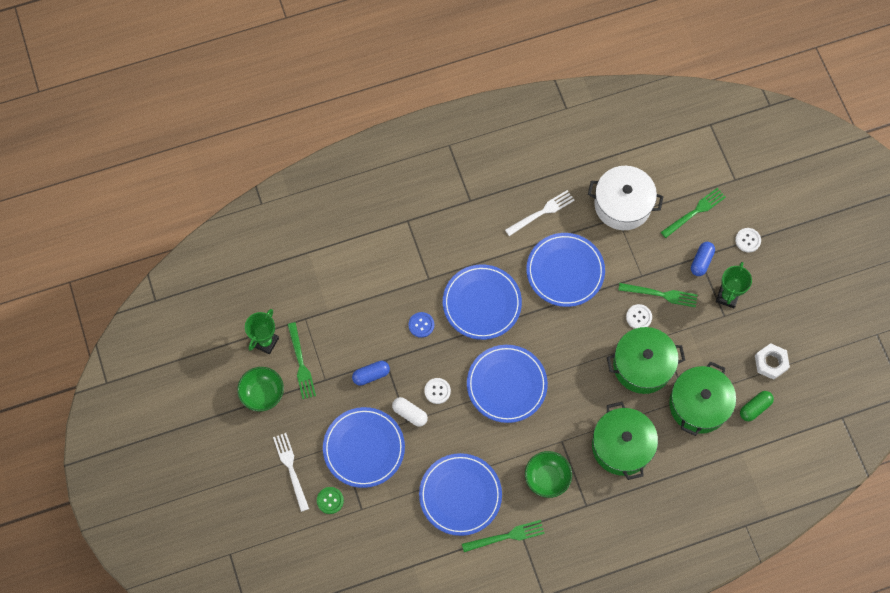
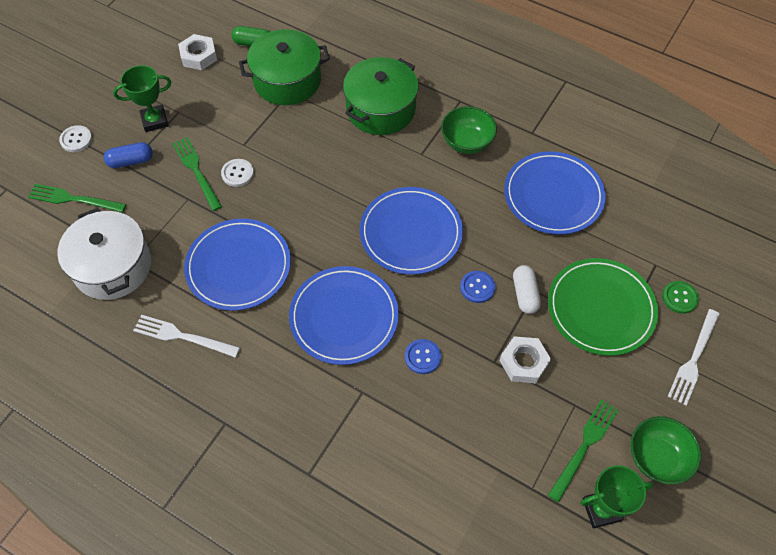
camera: 130 degrees left, 10 degrees down
(364, 448) = (601, 308): blue plate -> green plate
(371, 375) = (523, 362): blue capsule -> white nut
(437, 391) = (477, 287): white button -> blue button
(506, 536) = (549, 137): green fork -> none
(642, 365) = (287, 141): green pot -> none

